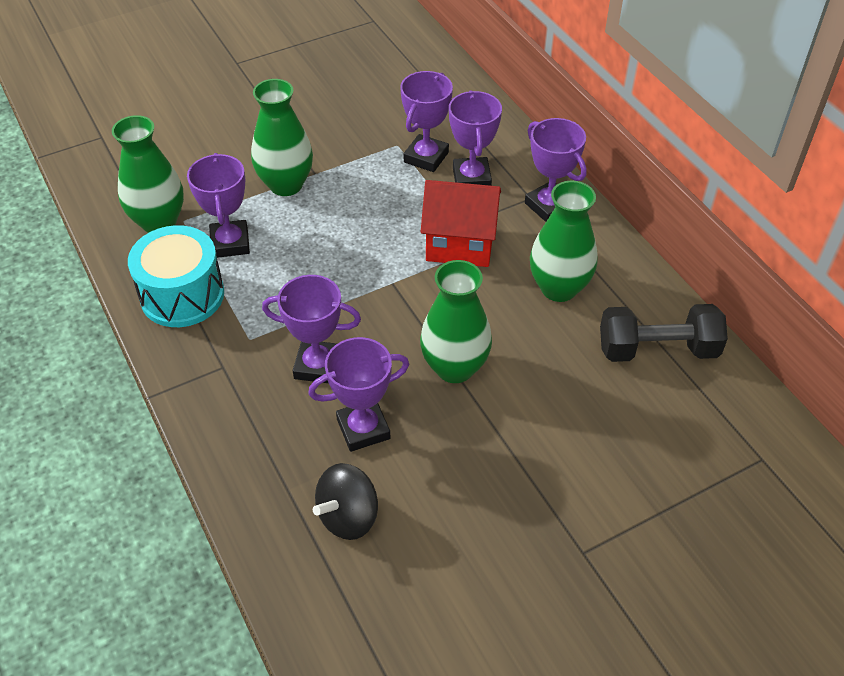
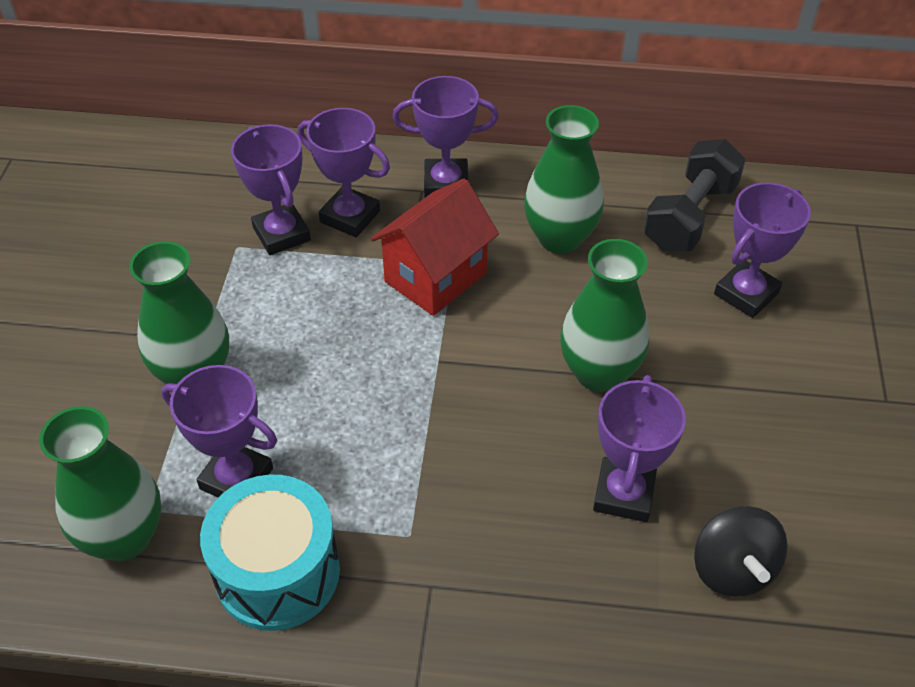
camera: 55 degrees left, 0 degrees up
(318, 365) = (504, 489): purple trophy -> purple trophy (746, 293)

